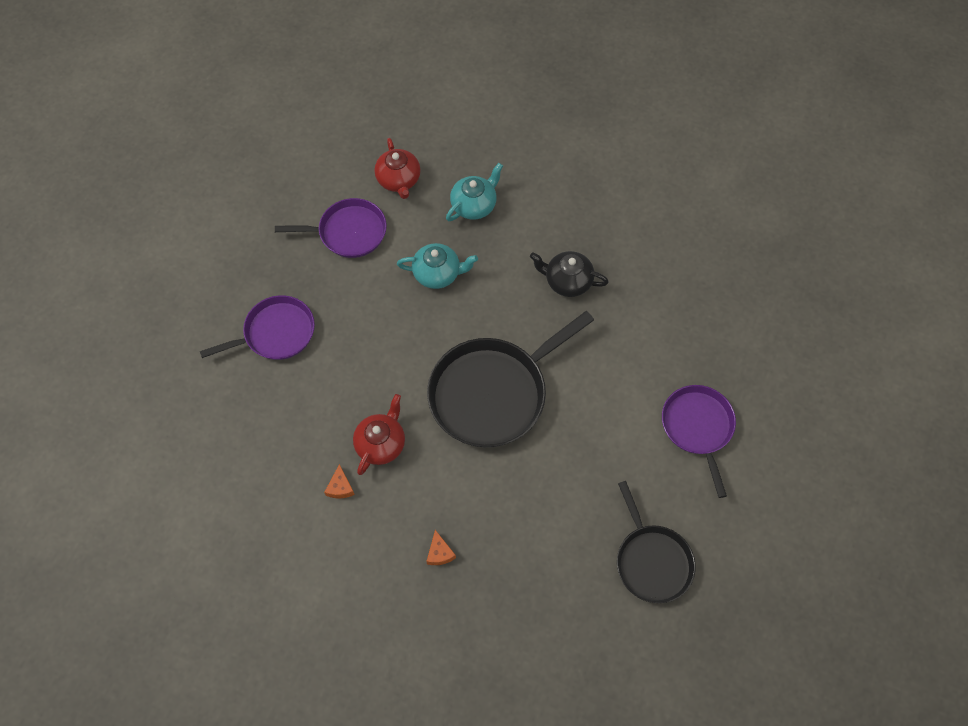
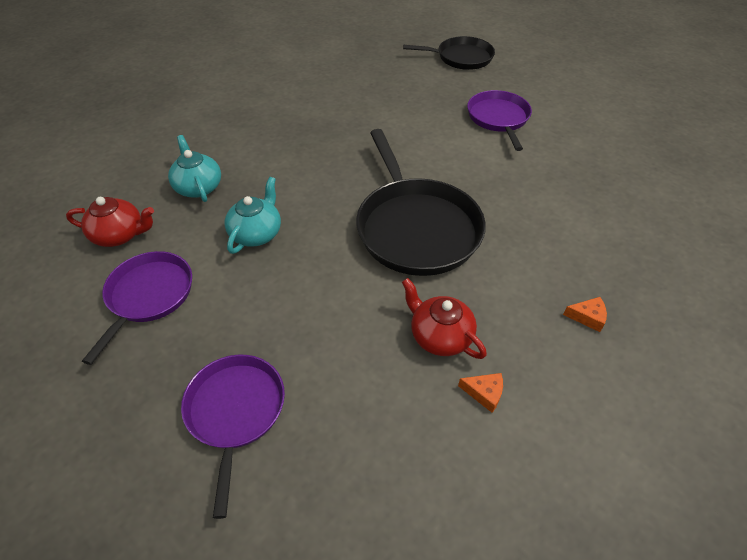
camera: 70 degrees left, 15 degrees down
(567, 281) = (324, 150): black teapot -> none
(652, 561) = (616, 172): black pan -> black pan (461, 58)
(697, 427) = (498, 118): purple pan -> purple pan turned 75 degrees clockwise

